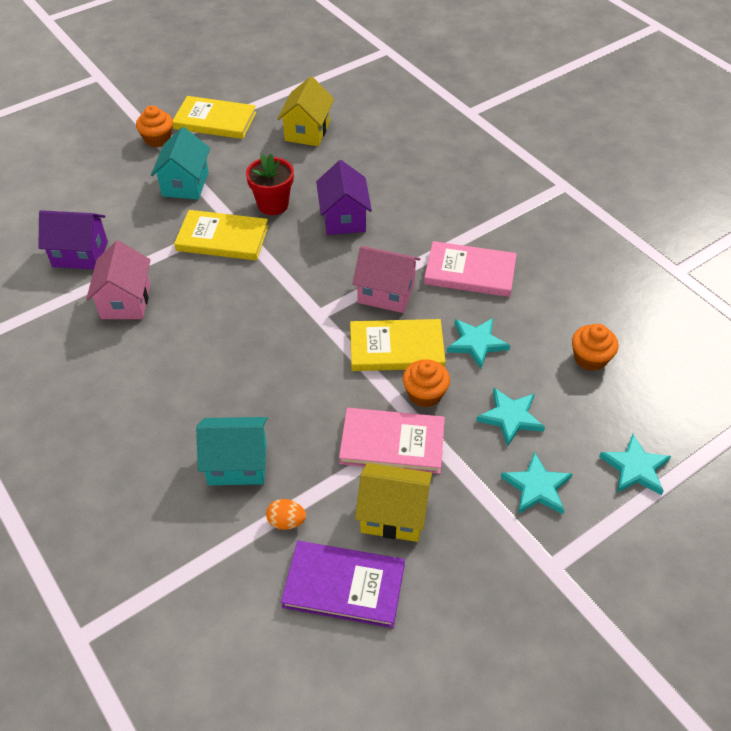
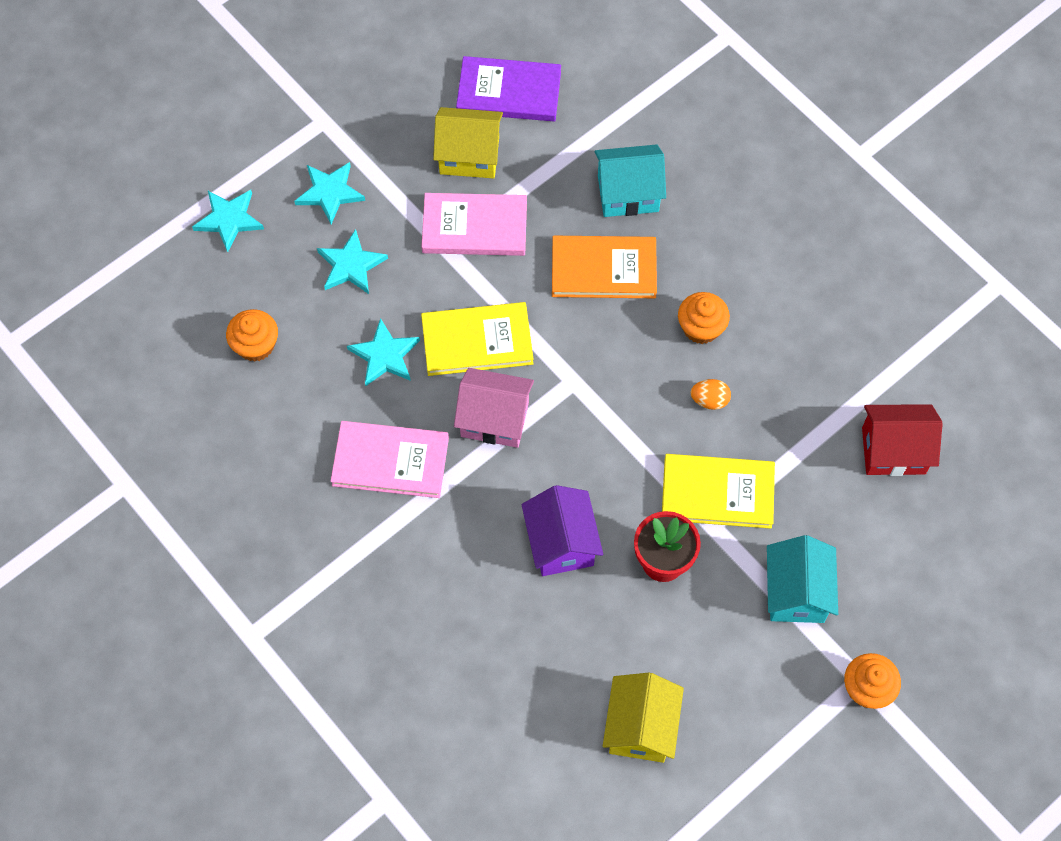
camera: 175 degrees right, 15 degrees up
(80, 254) = (893, 451): purple house -> red house
(126, 301) = (809, 382): pink house -> none
(215, 121) = (791, 741): yellow book -> none
(276, 397) = (603, 269): none -> orange book
(286, 521) = (569, 142): orange egg -> orange egg (709, 400)
(425, 394) = (443, 285): orange cupcake -> orange cupcake (701, 328)

